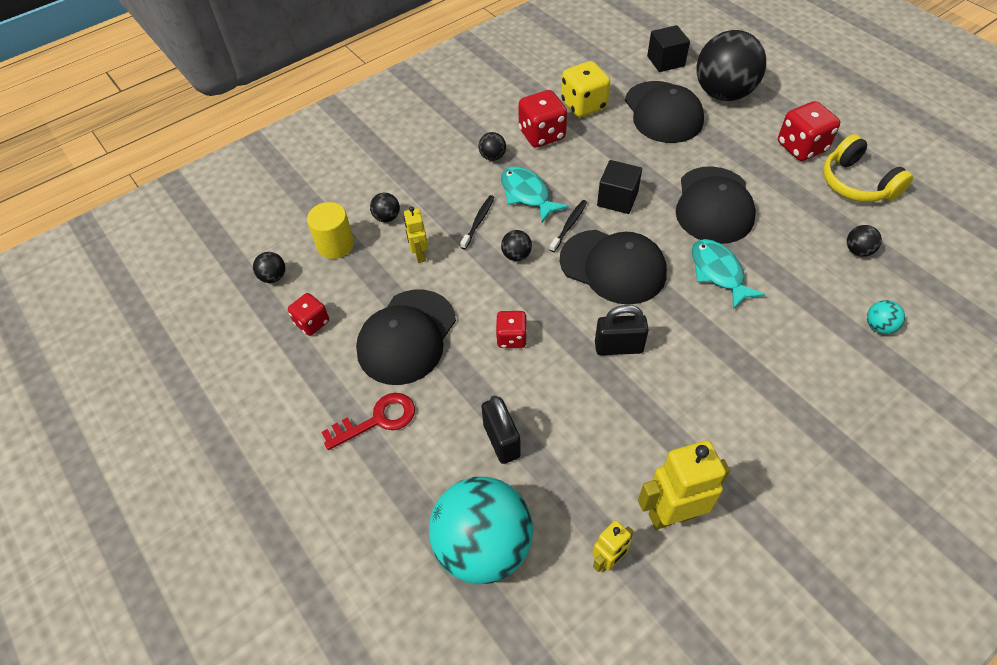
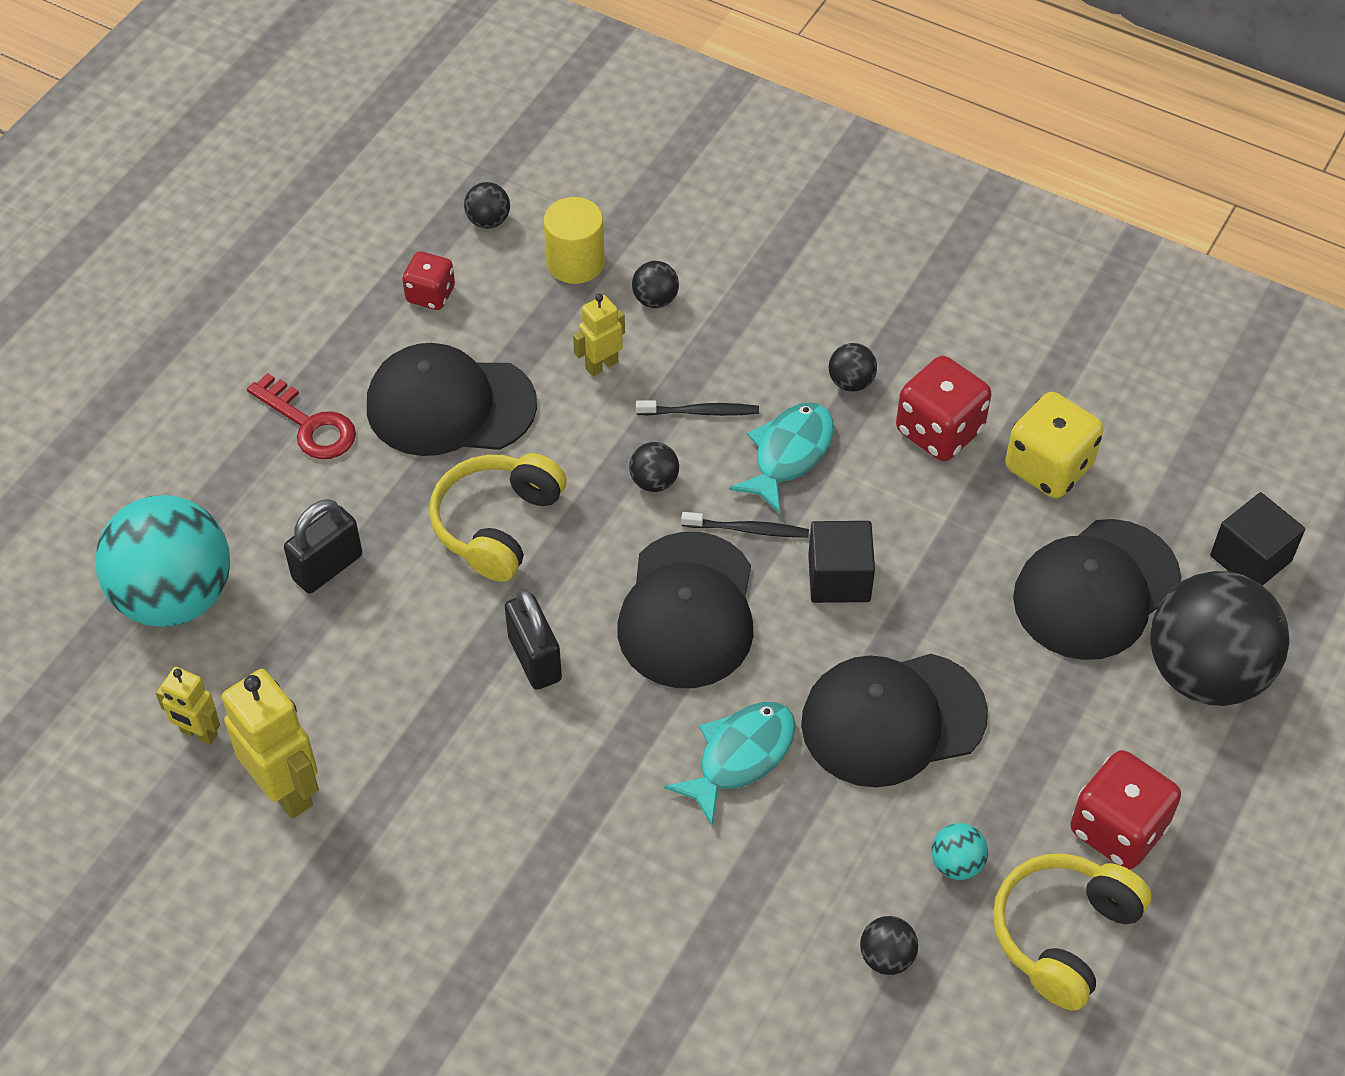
camera: 65 degrees right, 0 degrees up
(511, 338) = (497, 525): red dice -> yellow headphones
(878, 326) = (724, 1008): turquoise ball -> turquoise ball (956, 864)

